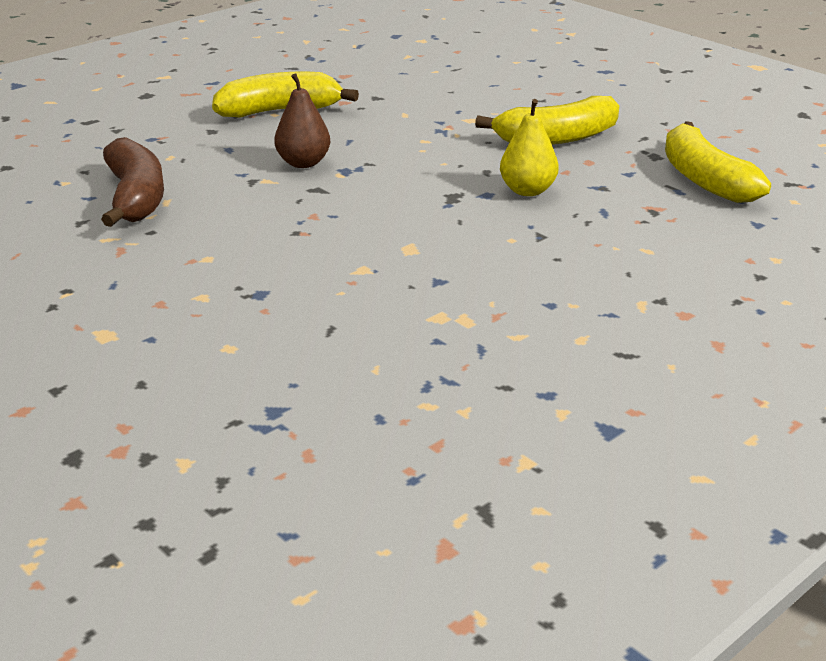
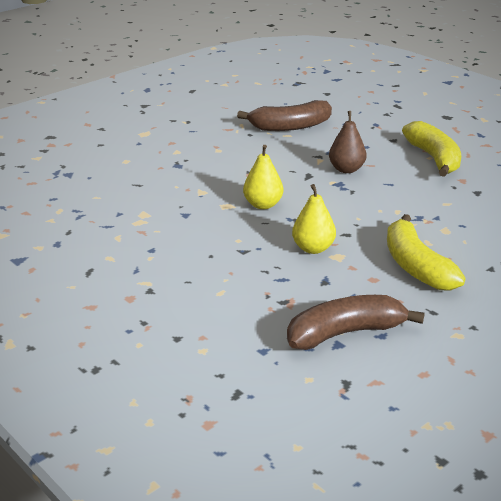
camera: 90 degrees right, 0 degrees up
(409, 221) = (263, 205): none -> yellow pear
(704, 179) = (345, 333): yellow banana -> brown banana

